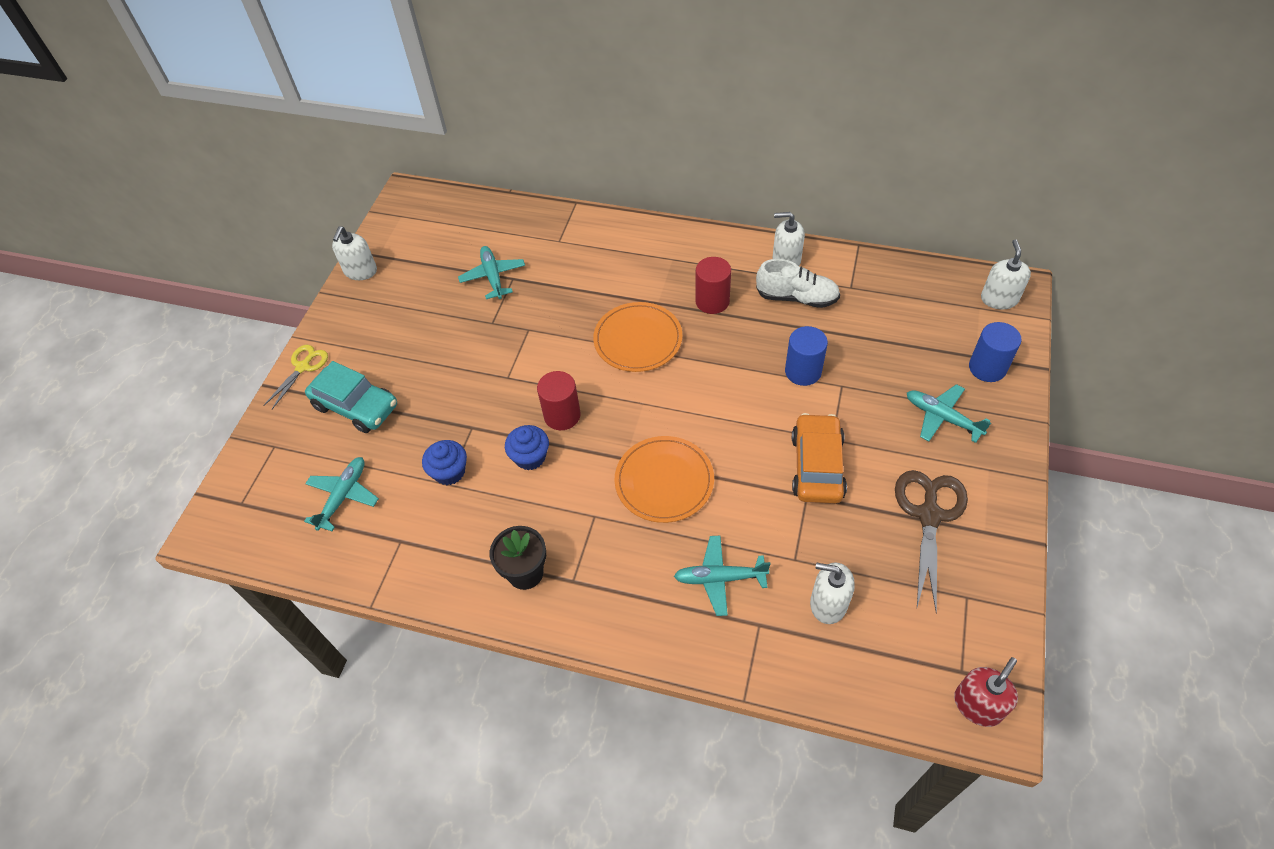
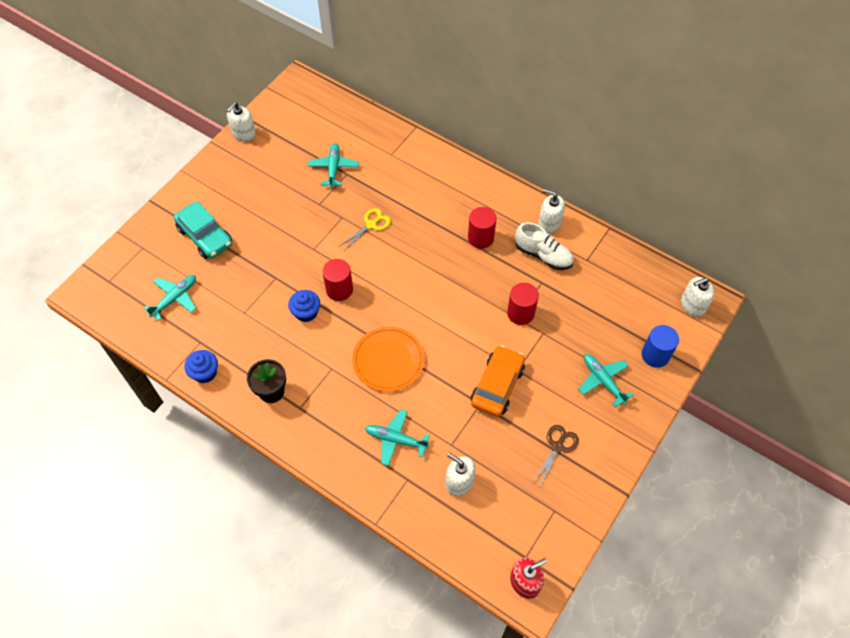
camera: 15 degrees right, 5 degrees up
(303, 367) = (180, 195): yellow scissors -> yellow scissors (371, 225)
(449, 472) = (249, 305): blue cupcake -> blue cupcake (205, 372)
(638, 339) = (415, 250): orange plate -> none
(803, 371) = (520, 313): blue cylinder -> red cylinder
(929, 515) = (557, 446): brown scissors -> brown scissors, size x0.62
(999, 299) = (692, 305): white soap dispenser -> white soap dispenser turned 135 degrees counterclockwise

